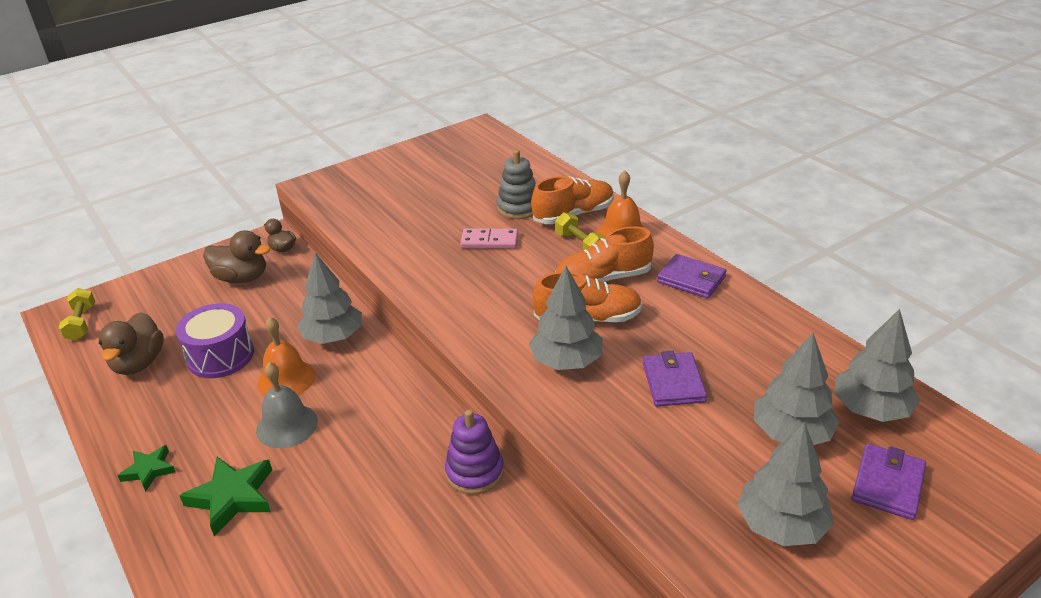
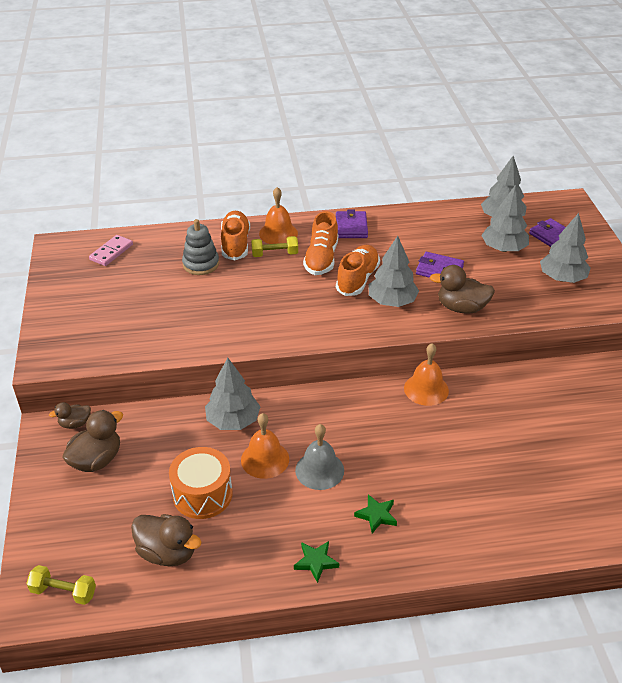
camera: 65 degrees left, 5 degrees up
(220, 356) = (202, 494): purple drum -> orange drum
(232, 497) = (376, 515): green star -> green star, size x0.61
(474, 472) = (426, 389): purple stacking toy -> orange bell
(489, 241) = (231, 291): pink domino -> pink domino (111, 252)
(605, 429) = (461, 308): none -> brown duck
(691, 279) = (351, 227): purple wallet -> purple wallet turned 60 degrees counterclockwise

